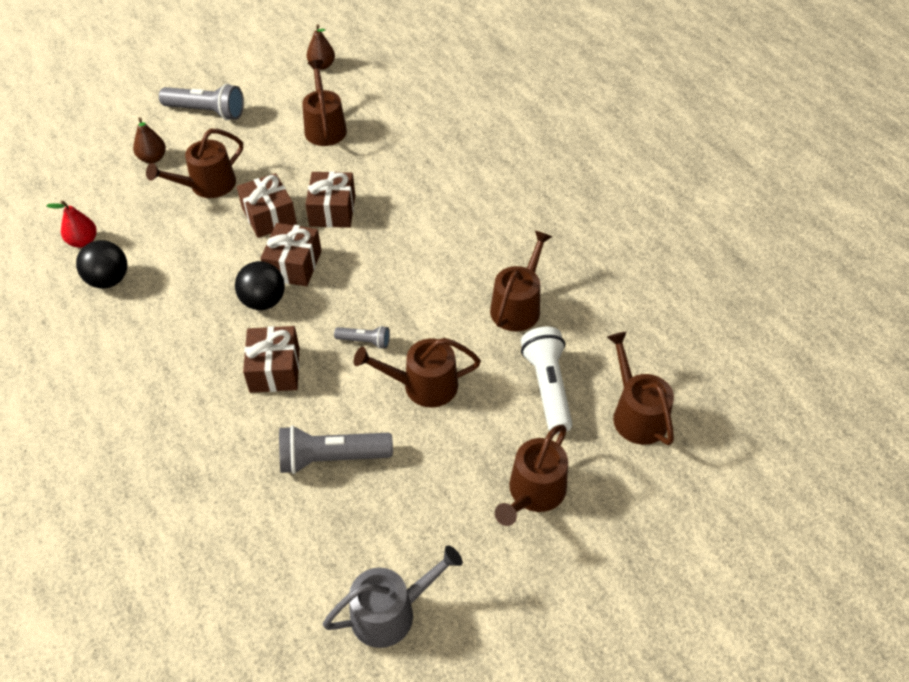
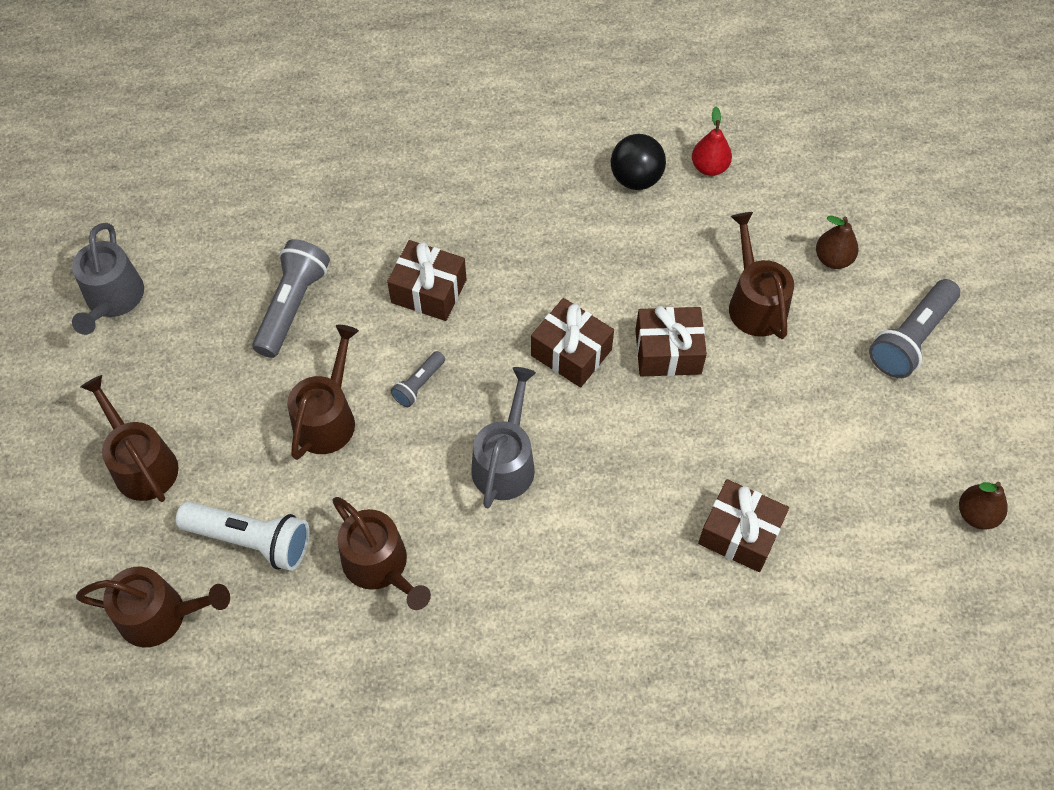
camera: 115 degrees right, 10 degrees up
(263, 301) = (530, 308): black ball -> none
(325, 128) = (820, 469): brown watering can -> none
(332, 210) = (646, 423): brown gift -> brown gift (739, 533)
(402, 270) = (505, 462): none -> grey watering can

